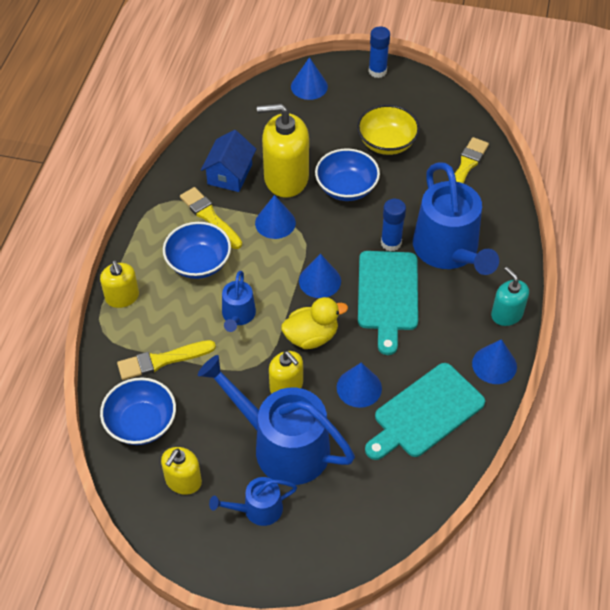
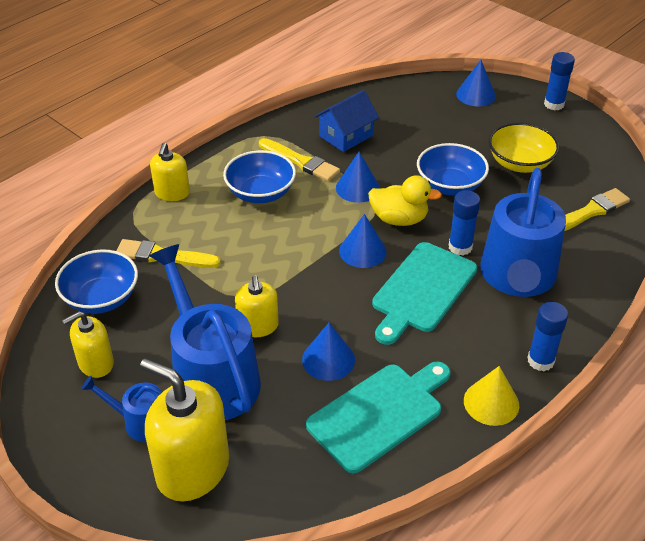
camera: 30 degrees right, 10 degrees down
(210, 217) = (300, 161): yellow brush -> yellow brush turned 135 degrees clockwise
(238, 315) = (261, 248): blue watering can -> none
(286, 178) = (396, 157): yellow soap dispenser -> yellow soap dispenser (192, 469)
(311, 336) = (316, 294): yellow duck -> yellow duck (399, 219)
(425, 413) = (379, 414): turquoise cutting board -> turquoise cutting board turned 150 degrees clockwise
(494, 365) = (491, 402): blue cone -> yellow cone
(506, 314) = (540, 361): turquoise soap dispenser -> blue glue stick

